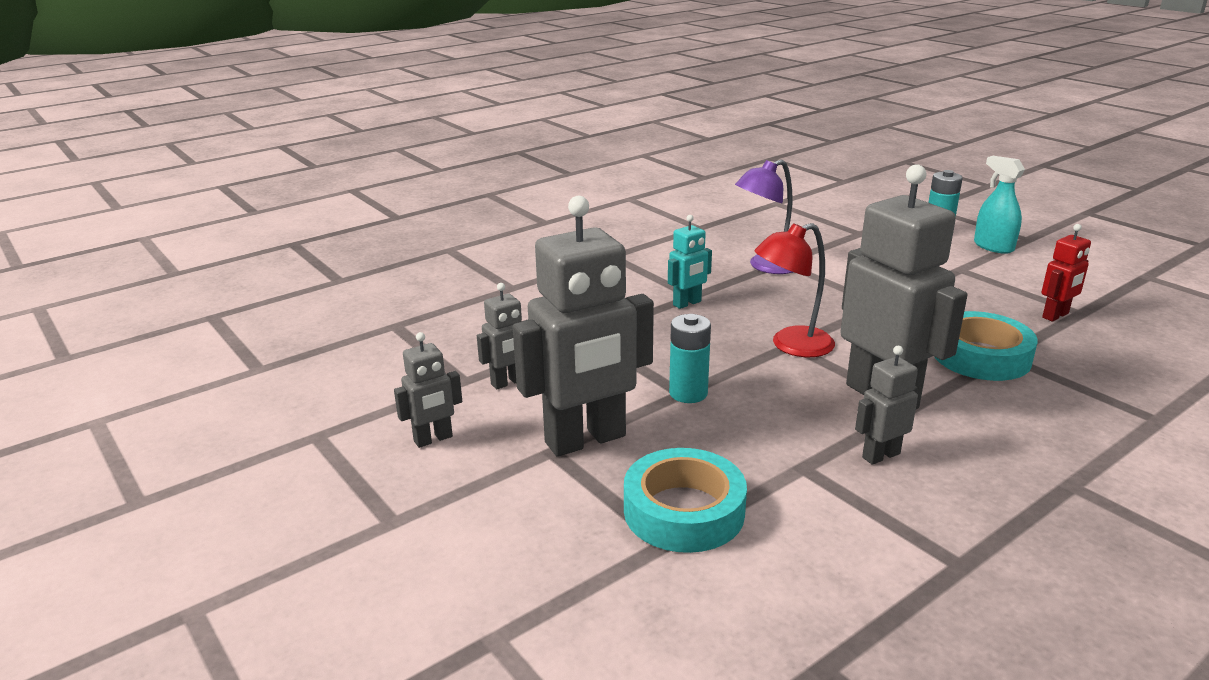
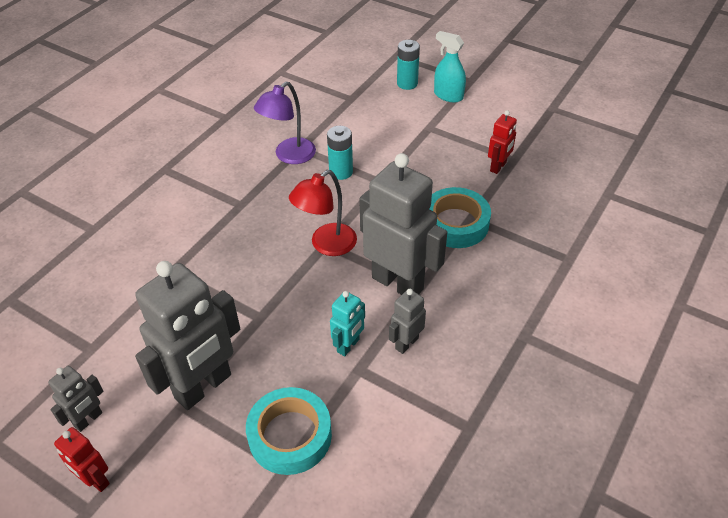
camera: 20 degrees left, 20 degrees up
(415, 495) = (95, 480): none -> red robot
(508, 382) = (126, 342): grey robot -> none
(687, 303) = (239, 215): turquoise robot -> turquoise robot (348, 346)
(688, 393) = (264, 317): turquoise battery -> turquoise battery (341, 172)

